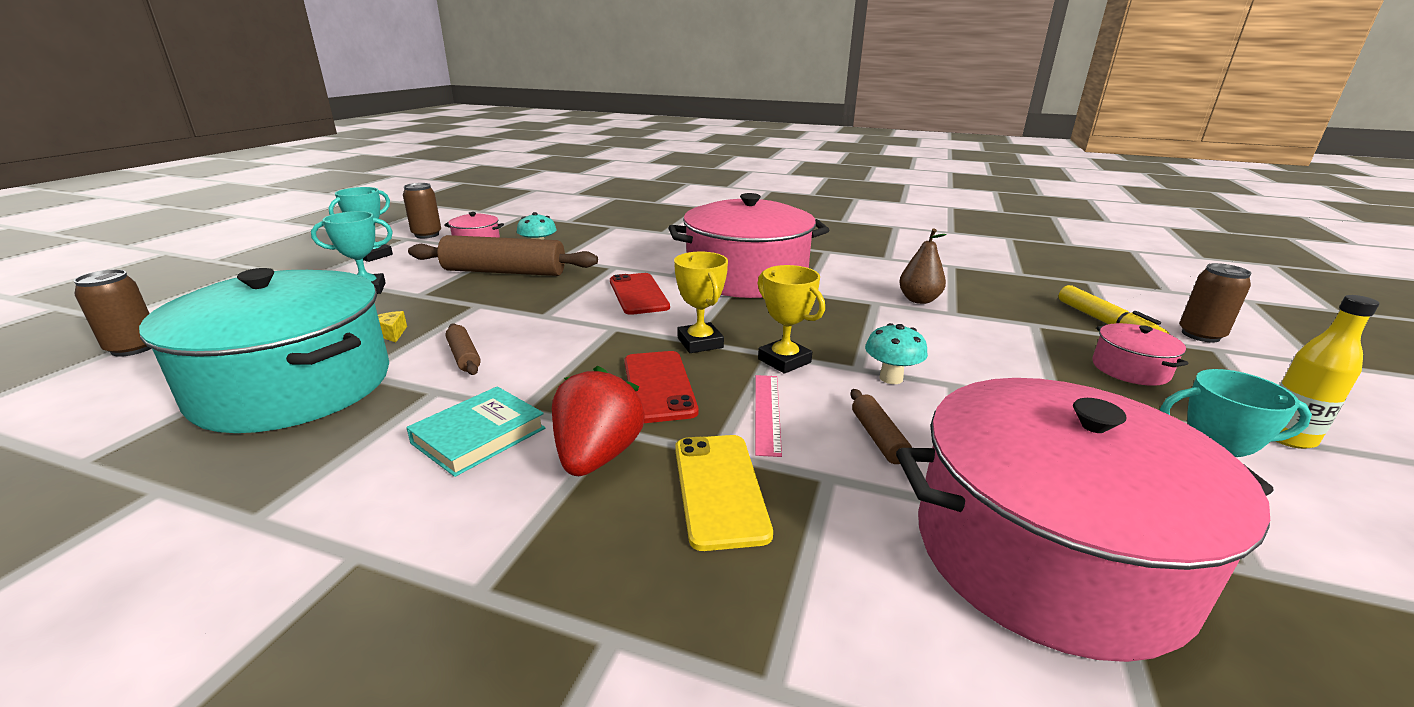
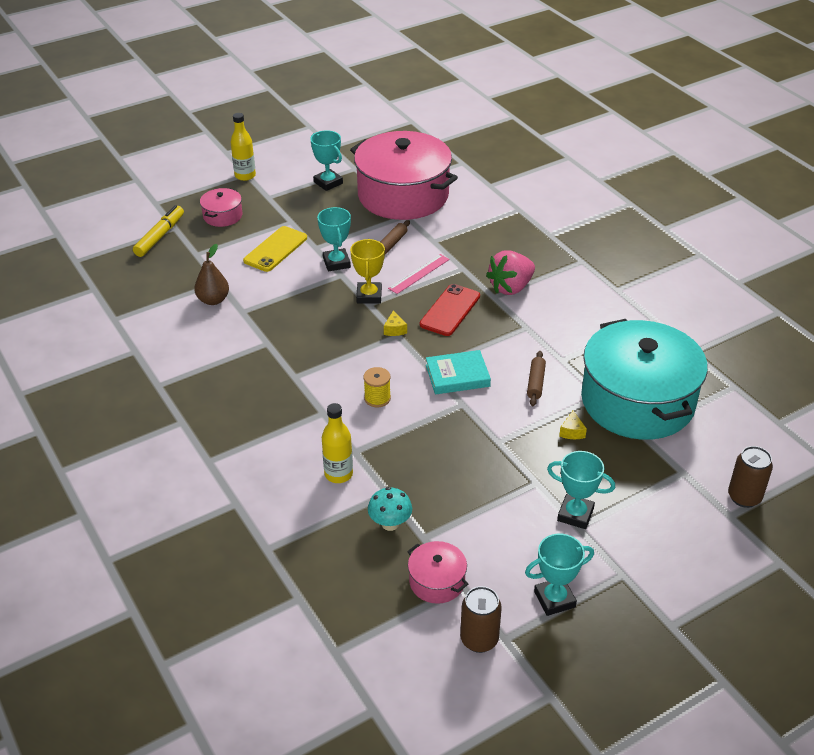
camera: 140 degrees left, 15 degrees up
(479, 435) = (554, 320): turquoise book -> turquoise book (457, 376)
(505, 272) = (449, 490): brown rolling pin -> none
(597, 456) = (511, 287): red strawberry -> pink strawberry
(610, 256) = (338, 474): none -> yellow bottle
(638, 294) = (377, 398): red phone -> yellow spool
(700, 343) = (394, 329): yellow trophy -> yellow cheese
(719, 489) = (477, 255): yellow phone -> yellow phone (275, 249)
(746, 277) = (275, 381): pink pot -> none
(891, 378) = (336, 263): turquoise mushroom -> turquoise trophy
(1200, 335) = (138, 210): brown can -> none

